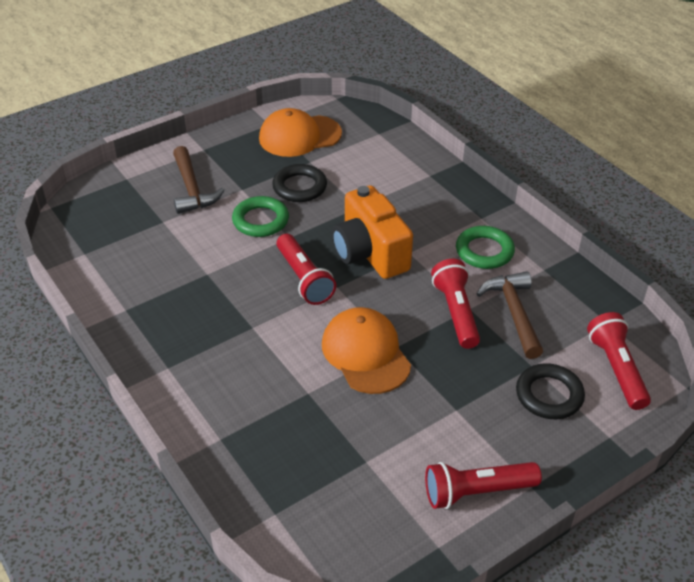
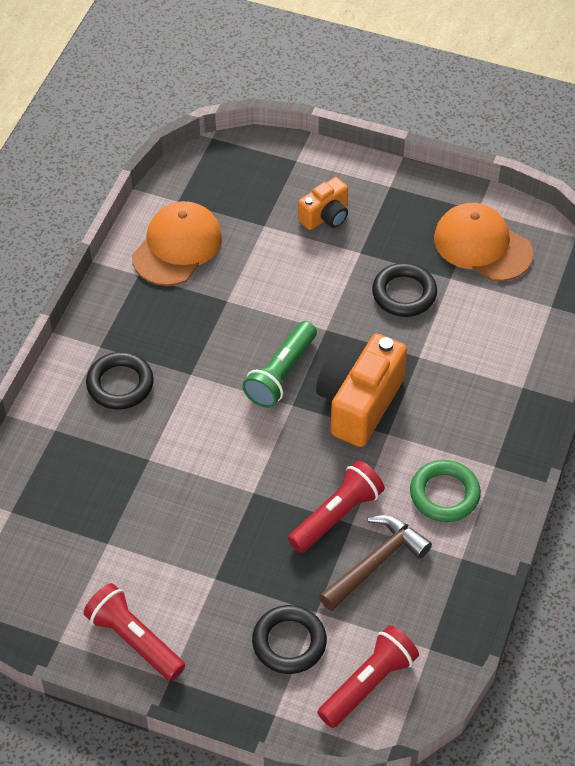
camera: 55 degrees right, 10 degrees up
(192, 189) = (325, 216): brown hammer -> orange camera
(218, 374) = (120, 384): none -> black ring
(260, 220) = (329, 294): green ring -> none
(304, 279) = (281, 374): red flashlight -> green flashlight
(366, 353) = (227, 474): orange cap -> orange cap (177, 247)

